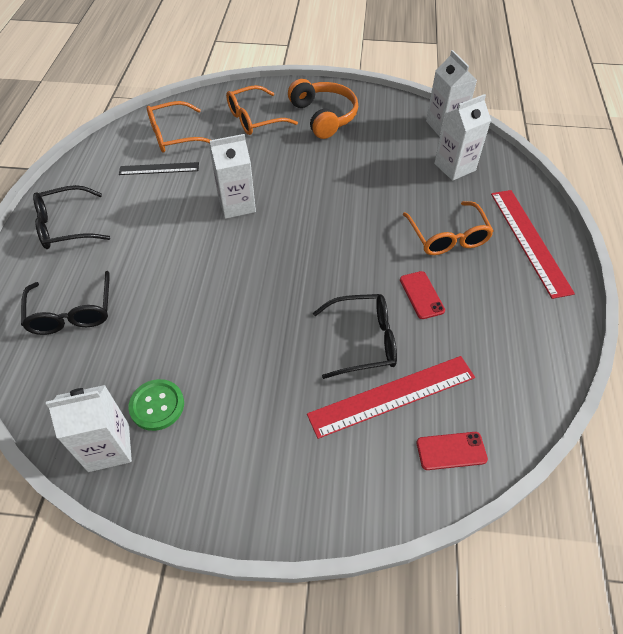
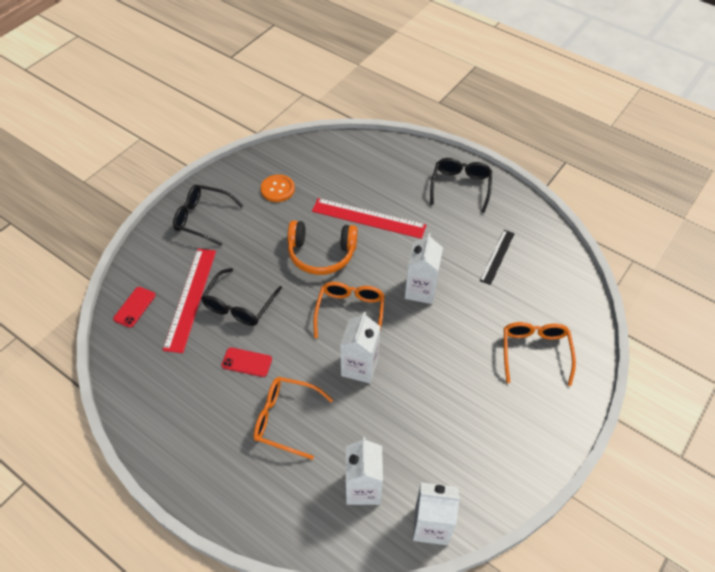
camera: 120 degrees right, 0 degrees up
(72, 312) = (376, 171): black glasses -> black glasses (203, 218)
(109, 447) = (268, 164): white carton -> white carton (359, 367)
(157, 405) = (277, 189): green button -> orange button
(175, 135) = (539, 282): orange glasses -> orange glasses (350, 313)
(324, 116) = (508, 414): orange headphones -> orange headphones (321, 254)
(530, 241) = (235, 483): red ruler -> red ruler (368, 218)

